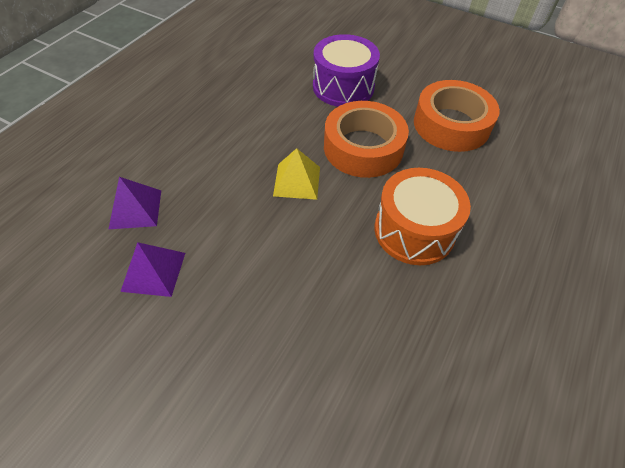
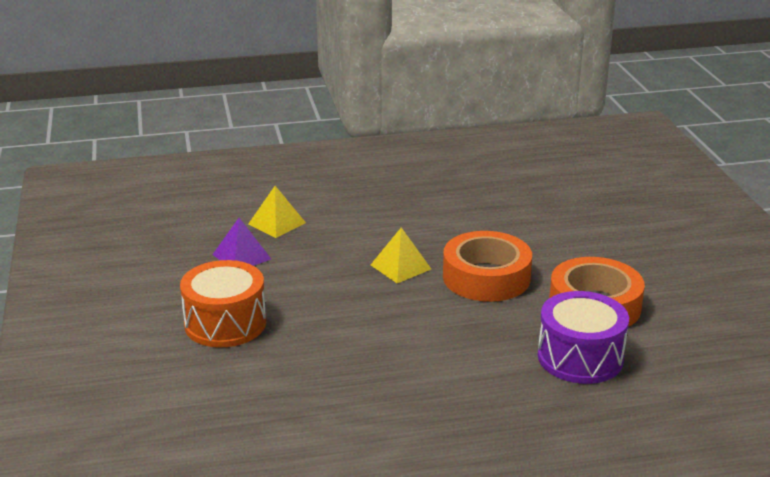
camera: 50 degrees right, 25 degrees down
(135, 209) = (277, 223): purple pyramid -> yellow pyramid
(343, 87) = (544, 235): purple drum -> purple drum (580, 357)
(414, 230) = (435, 338): orange drum -> orange drum (225, 323)

